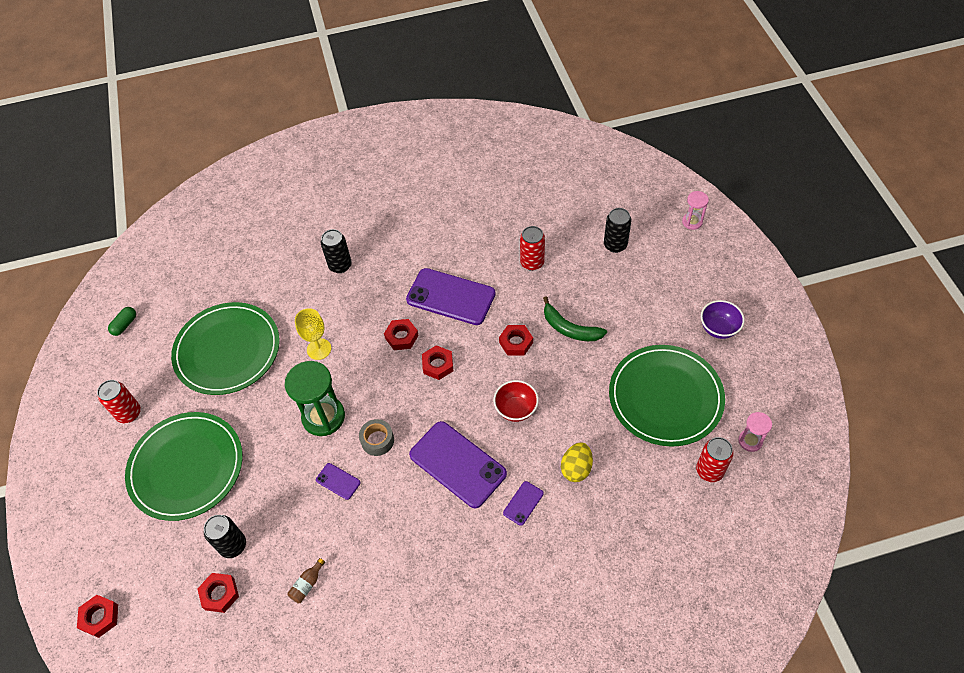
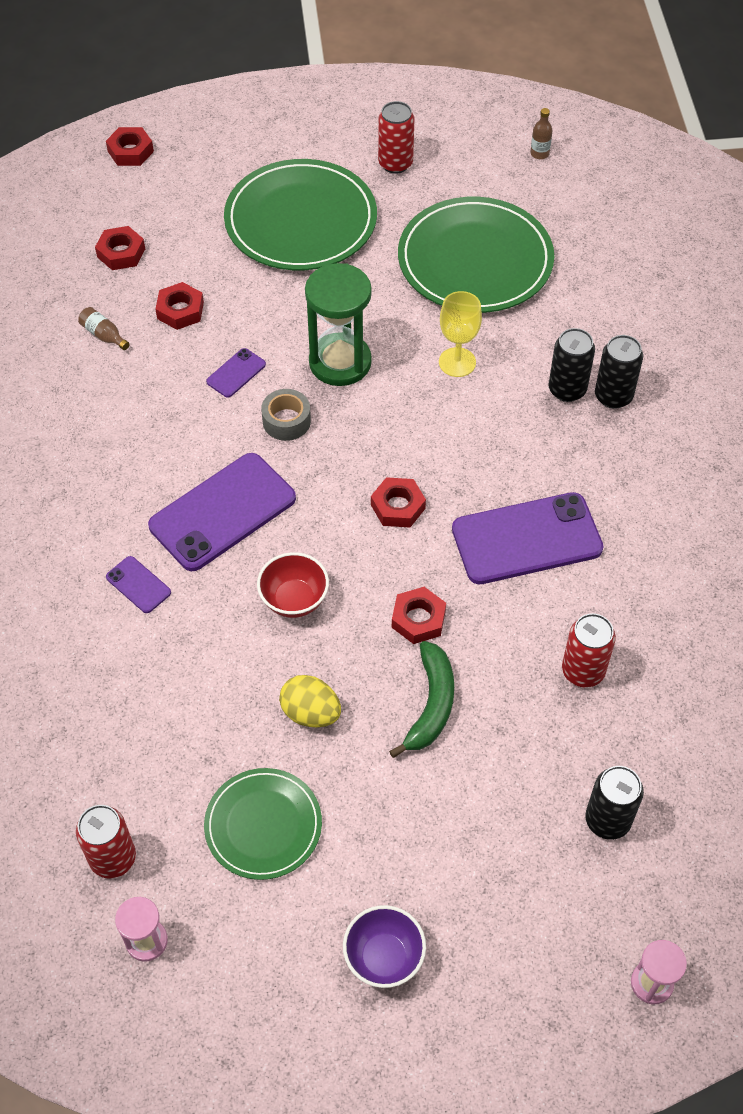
camera: 95 degrees right, 0 degrees up
(125, 325) = (539, 153): green capsule -> brown bottle
(233, 545) = (179, 265): black can -> black can (567, 389)
(401, 337) = (459, 465): red nut -> red nut (180, 310)
(450, 297) = (526, 539): purple phone -> purple phone turned 45 degrees clockwise
(569, 328) = (431, 705): green banana -> green banana turned 150 degrees clockwise
(576, 468) = (172, 664): yellow egg -> yellow egg (310, 713)
(665, 397) = (263, 825): green plate -> green plate, size x0.59

